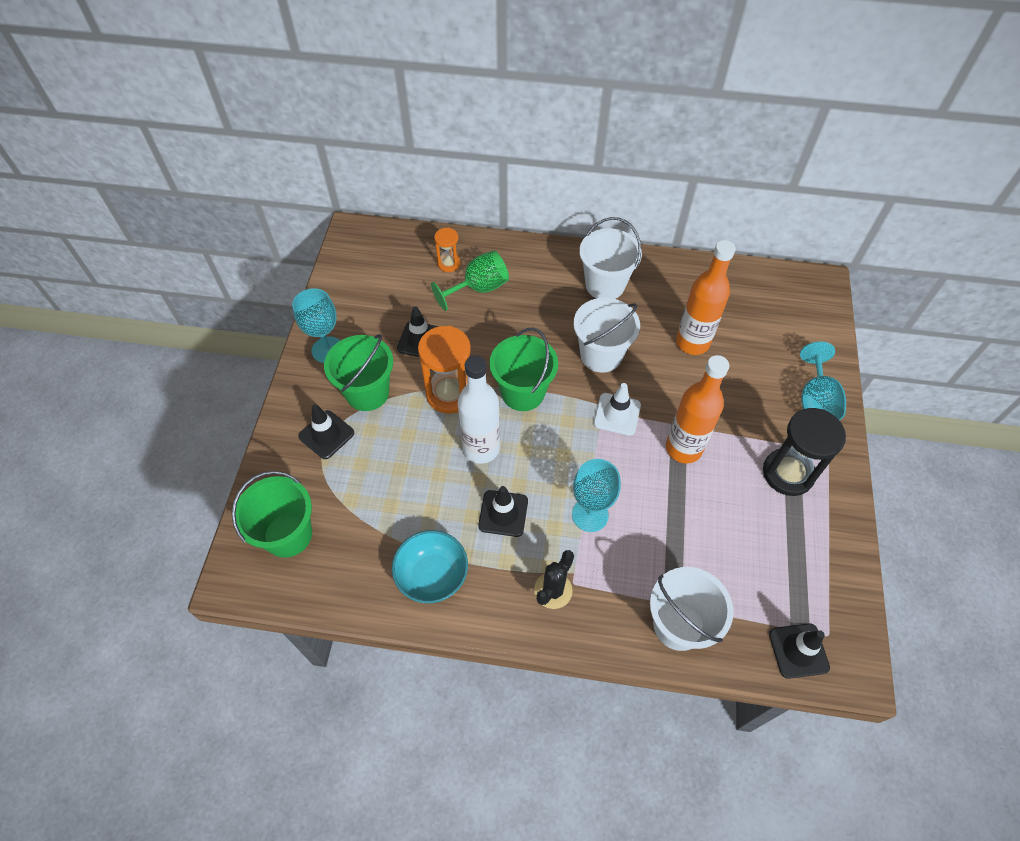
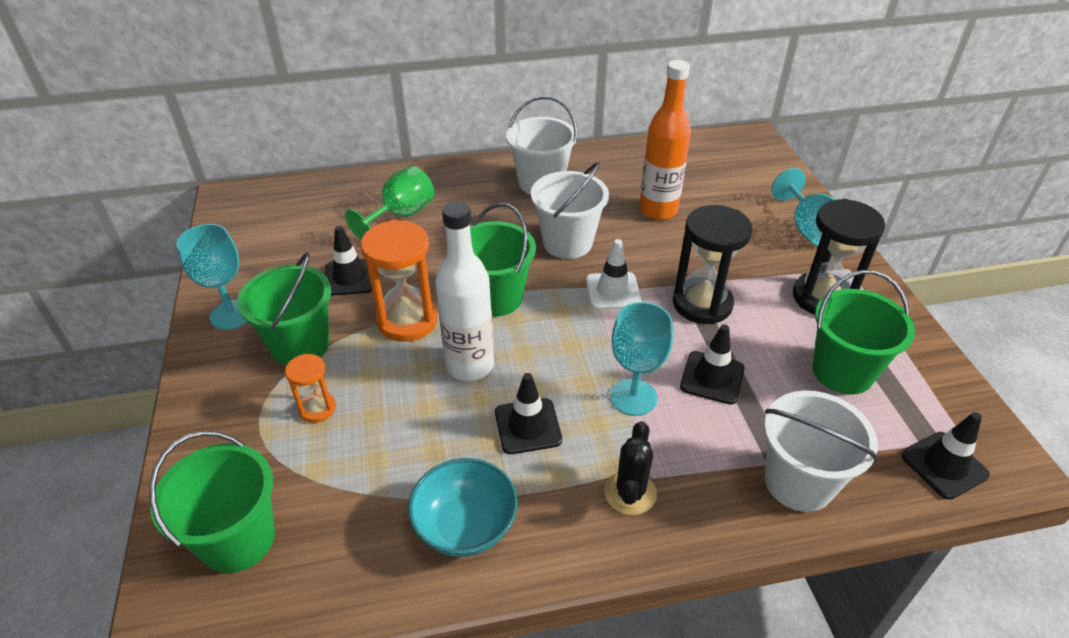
camera: 20 degrees left, 15 degrees down
(326, 435) = (259, 404): black traffic cone -> black traffic cone (712, 378)
(449, 263) = (356, 201): orange hourglass -> orange hourglass (317, 408)
(683, 448) = (702, 304): orange bottle -> black hourglass
(765, 546) = (842, 371): none -> green bucket

